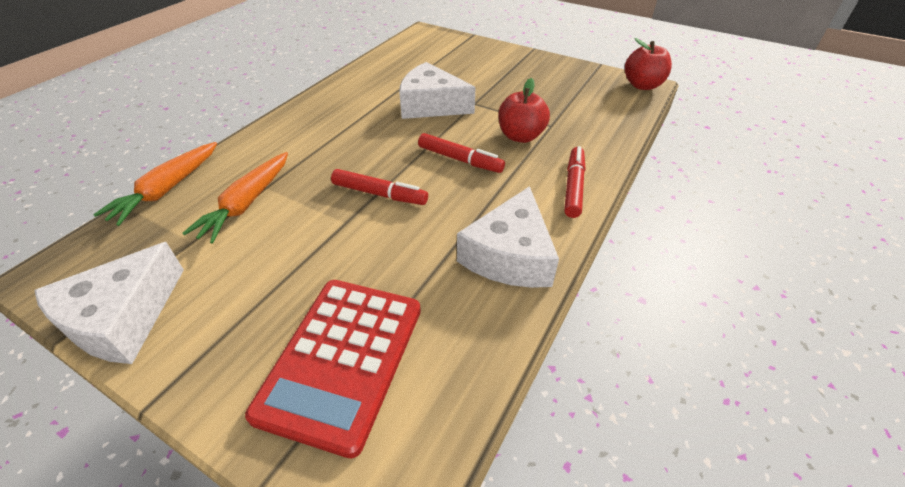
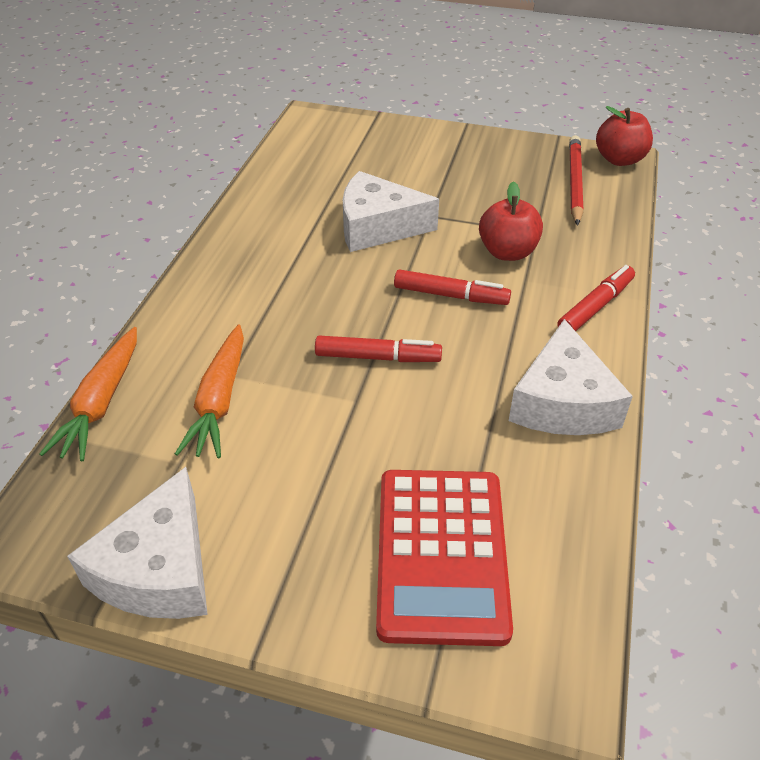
camera: 15 degrees left, 0 degrees up
(573, 187) = (595, 307): red marker -> red marker turned 45 degrees clockwise
(598, 96) = (574, 182): none -> red pencil

